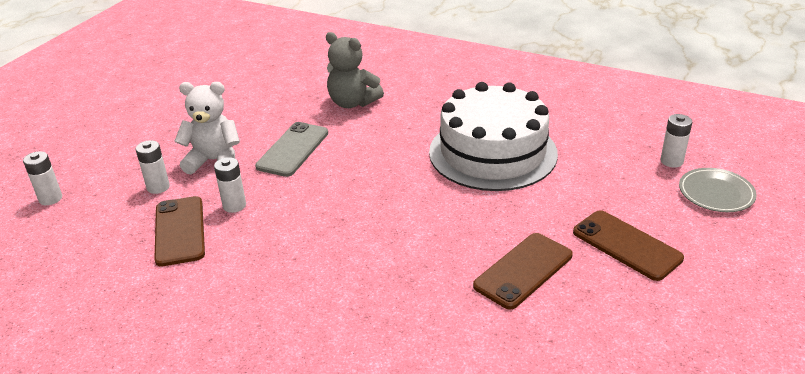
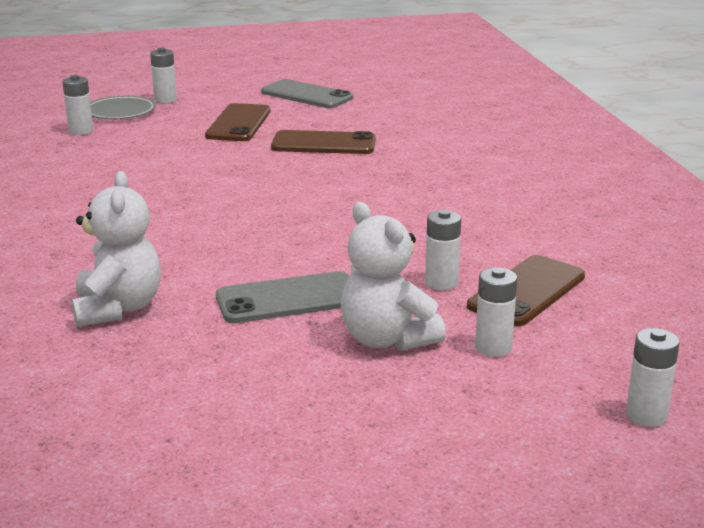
camera: 130 degrees left, 10 degrees down
(352, 103) = (118, 308): grey teddy bear -> white teddy bear
(492, 152) = (152, 196): white cake -> none
(695, 330) = (306, 95): none -> grey phone
(741, 229) = (165, 100): none -> white battery

